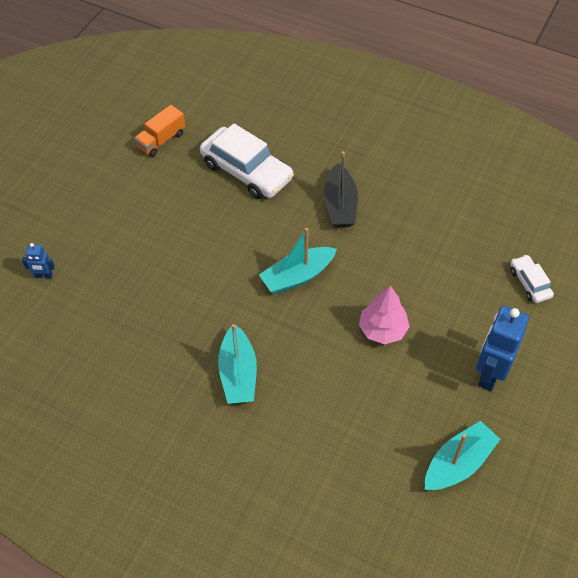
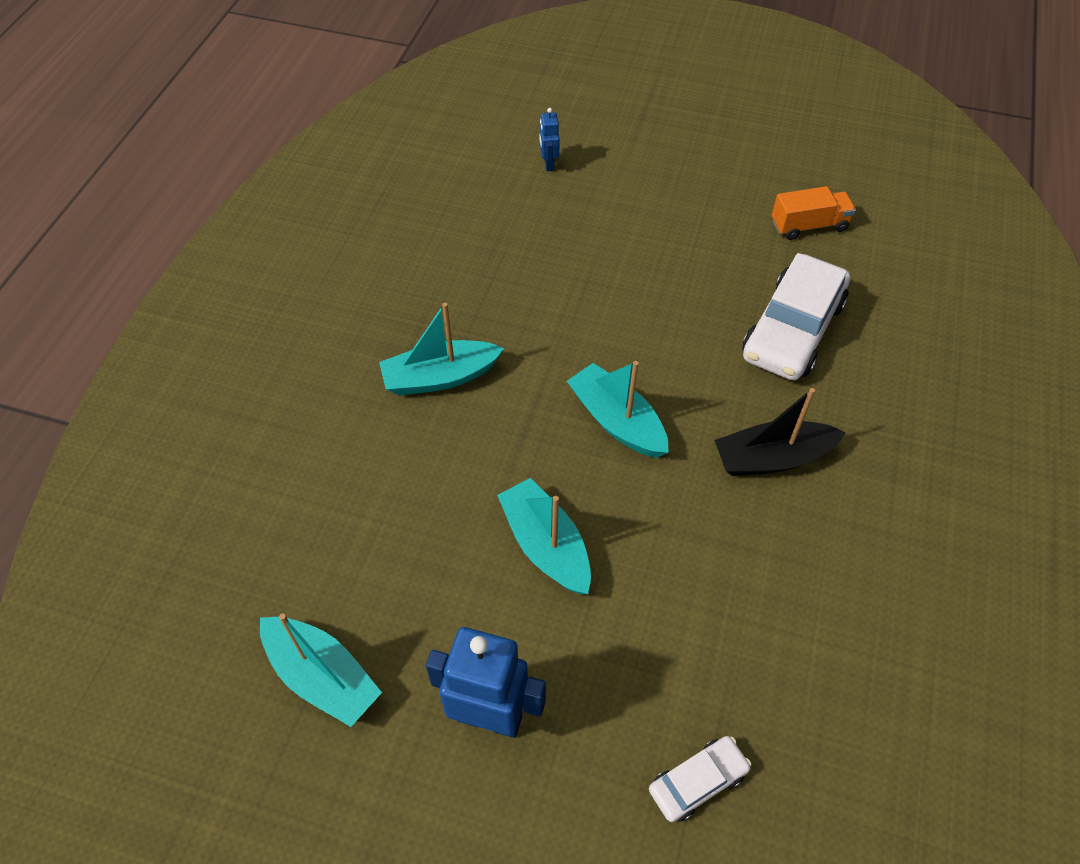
camera: 80 degrees right, 0 degrees up
(161, 140) = (809, 226): orange truck -> orange truck turned 135 degrees clockwise
(382, 329) = (546, 545): pink tree -> turquoise boat

